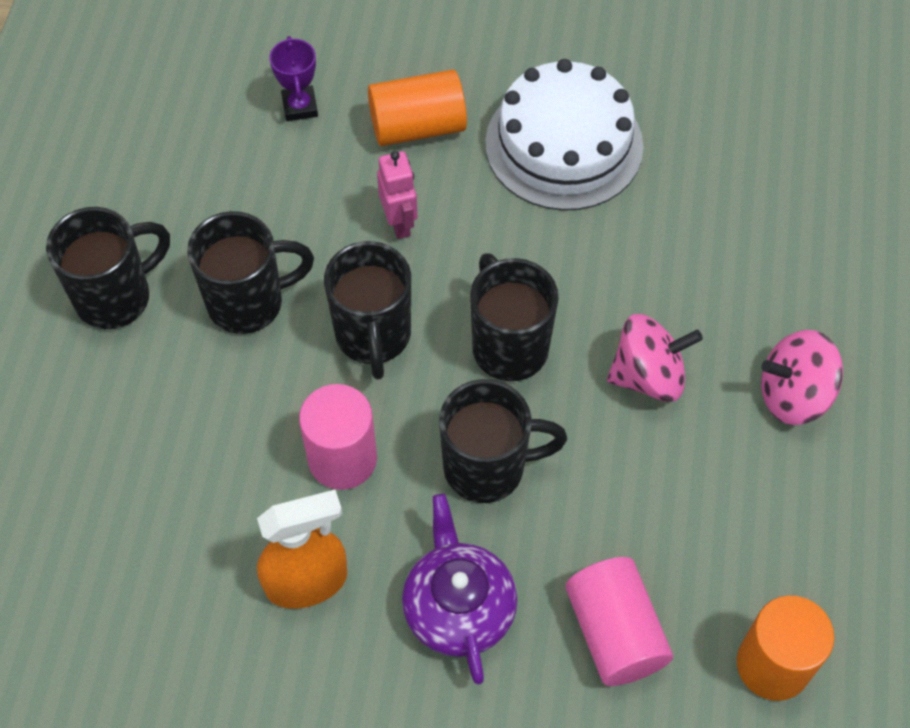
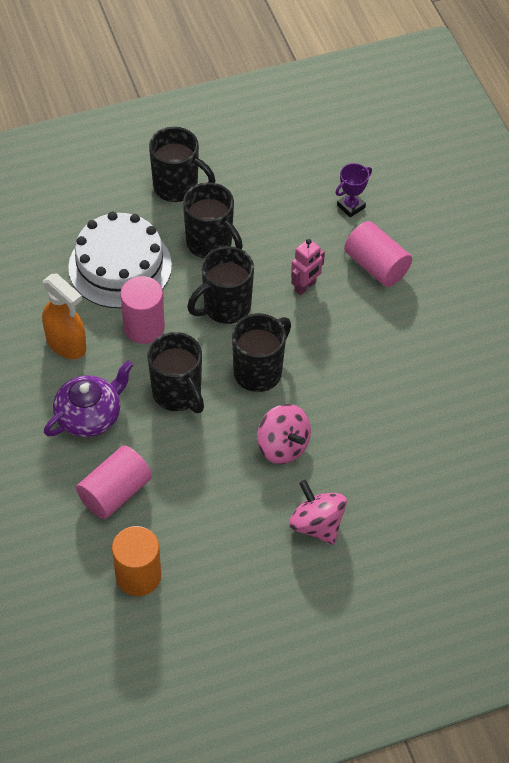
camera: 60 degrees right, 5 degrees down
(417, 127) = (376, 266): orange cylinder -> pink cylinder
(564, 145) = (414, 341): white cake -> white cake (120, 266)

